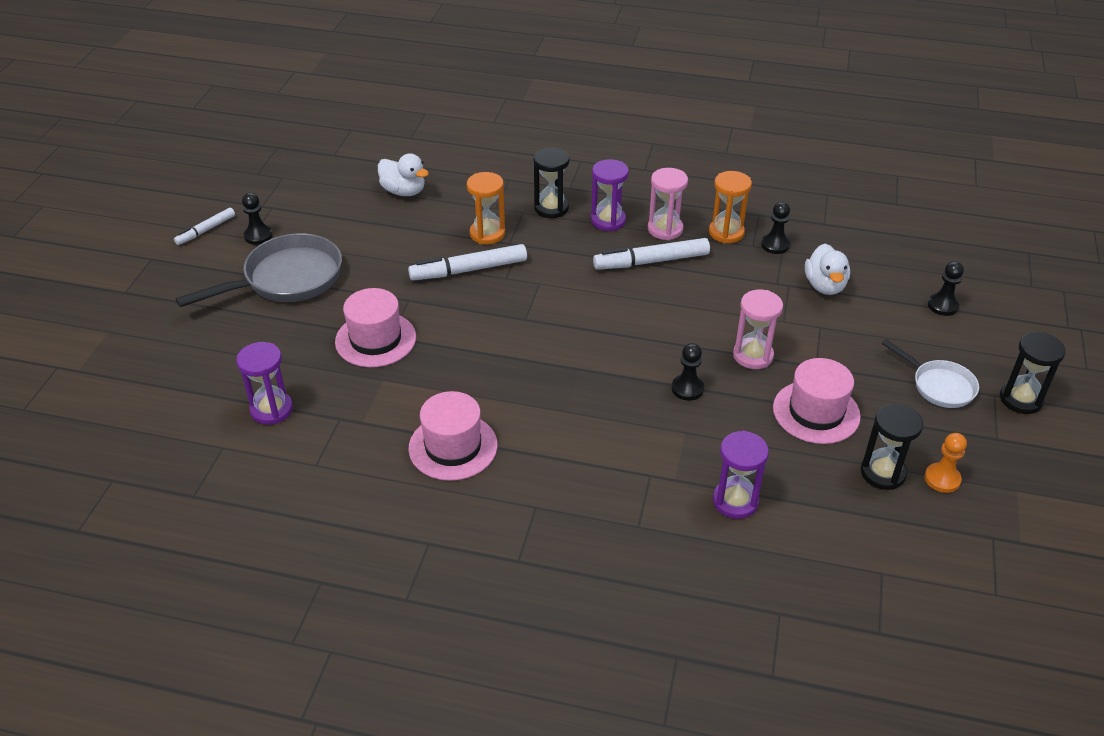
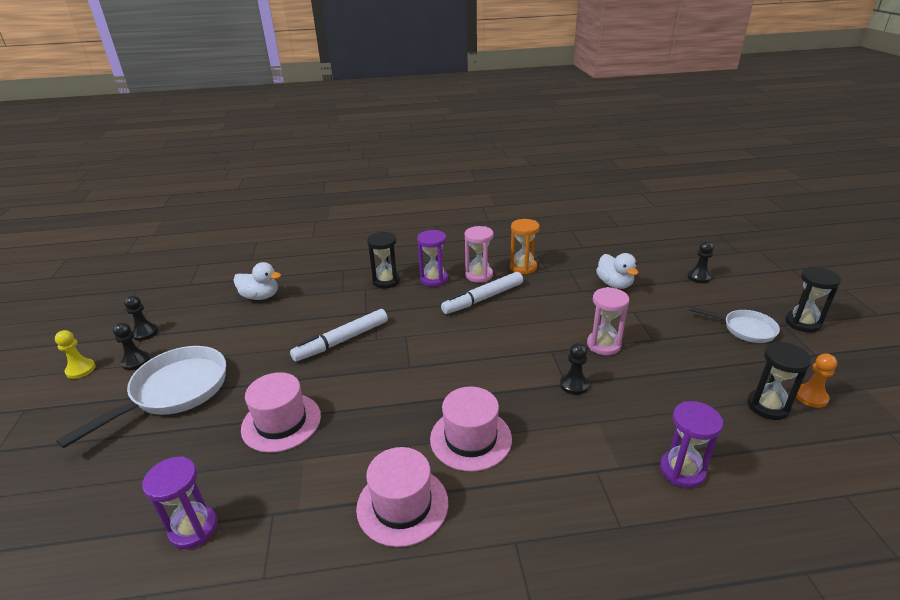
camera: 20 degrees left, 10 degrees down
(206, 230) = (80, 370): white marker -> yellow pawn
(286, 279) = (174, 392): grey pan -> white pan
(487, 234) = (344, 310): orange hourglass -> none
(775, 245) = (561, 267): black pawn -> black pawn (145, 333)
(816, 412) = (681, 373): pink hat -> pink hat (470, 438)

